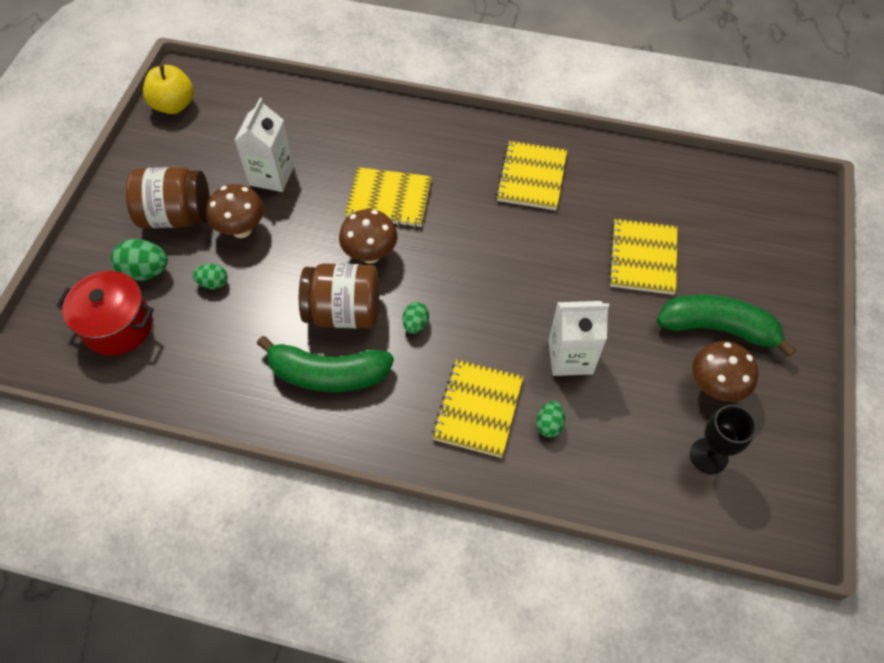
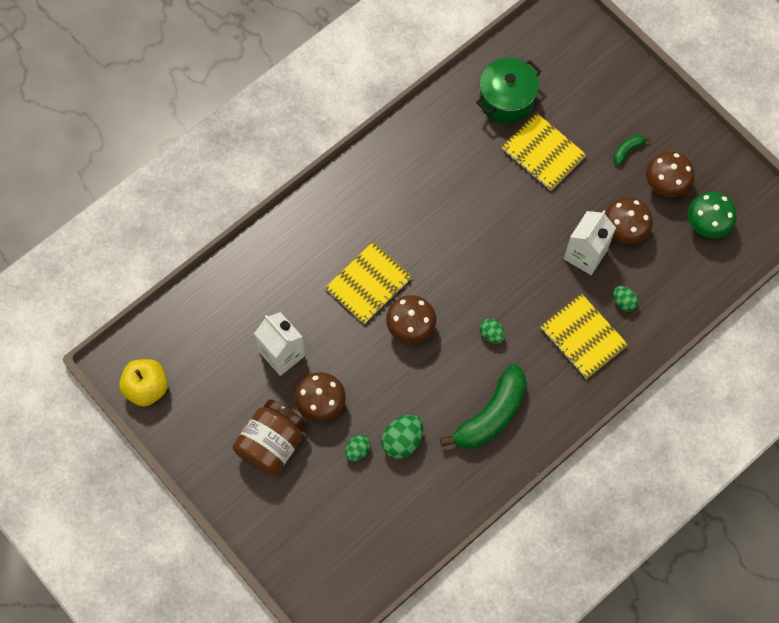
camera: 55 degrees left, 10 degrees up
(118, 326) = (349, 537): red pot -> none
(146, 271) = (311, 493): green egg -> green egg (402, 441)
(344, 312) = (447, 375): brown jar -> none
(532, 177) = (421, 173): yellow notebook -> none
(628, 377) = (624, 231): none -> brown mushroom
(666, 198) = (506, 100): none -> green pot
(708, 456) = (706, 225): black goblet -> green mushroom
(717, 328) = (627, 150): green banana -> green banana, size x0.44

